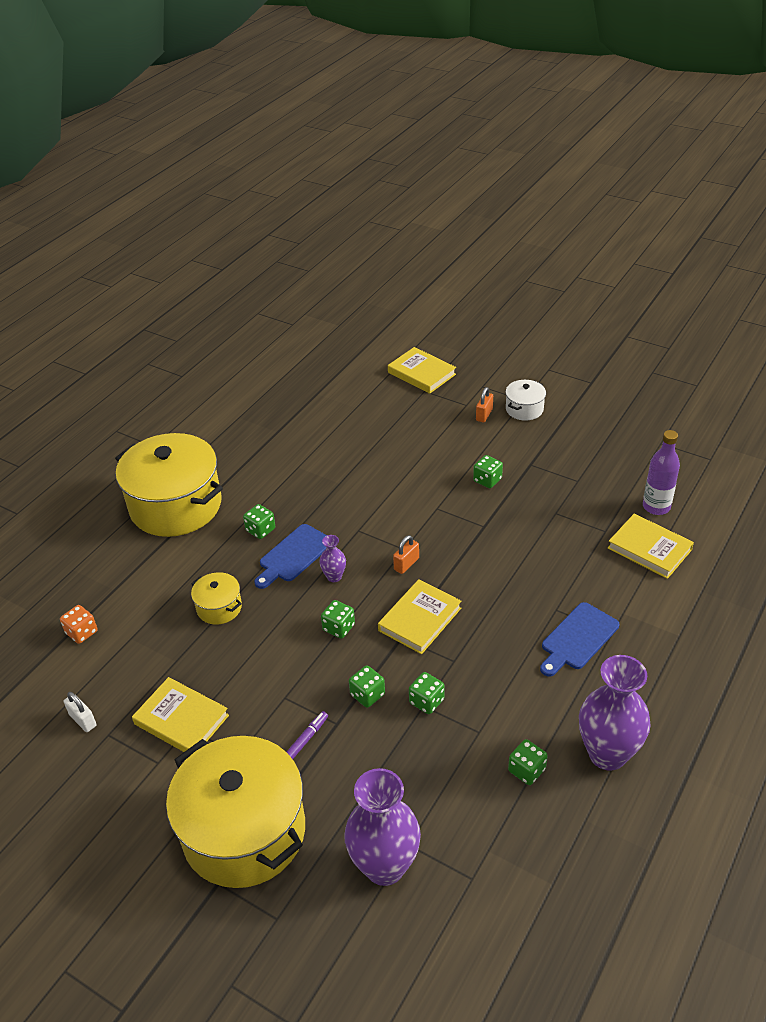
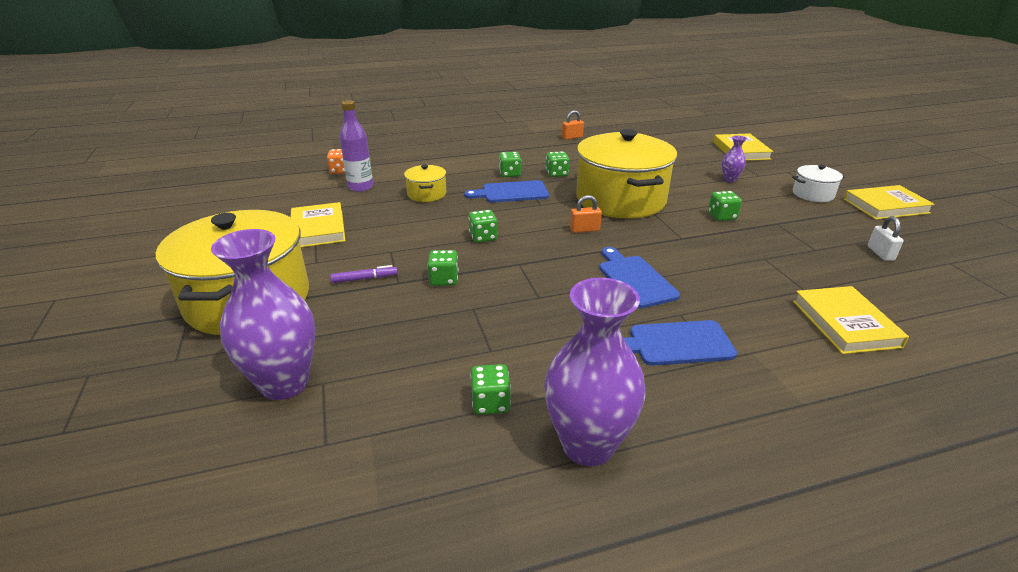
camera: 40 degrees right, 10 degrees down
(83, 720) = (275, 203): white padlock -> white padlock (880, 253)
(176, 505) = (478, 146): yellow pot -> yellow pot (620, 199)
(334, 577) = (521, 213): purple vase -> purple vase (729, 179)
(420, 619) = (548, 261): yellow book -> yellow book (885, 206)
(426, 701) = (479, 307): green dice -> green dice (557, 174)
(484, 415) = (768, 185): orange padlock -> orange padlock (572, 137)
(497, 595) = (635, 279): none -> blue cutting board
(656, 507) = (891, 300): purple bottle -> purple bottle (360, 187)

